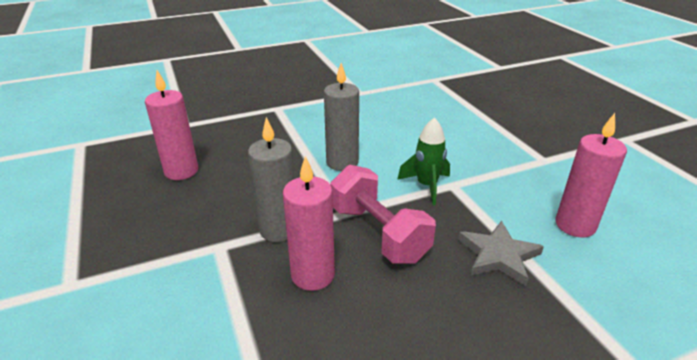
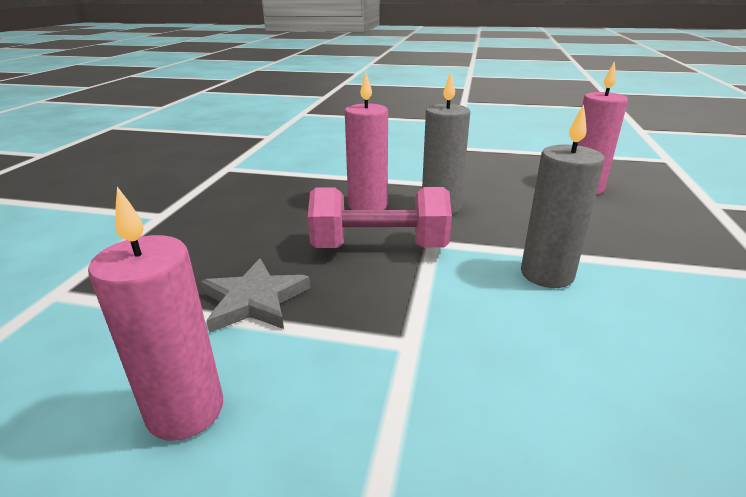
camera: 125 degrees right, 5 degrees down
(426, 186) = (429, 317): green rocket -> none

